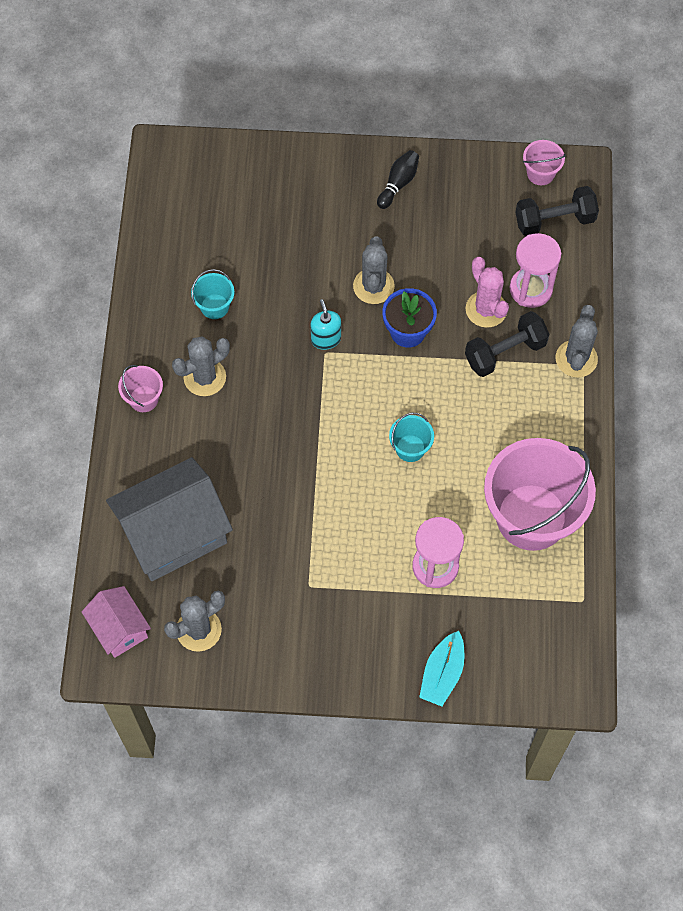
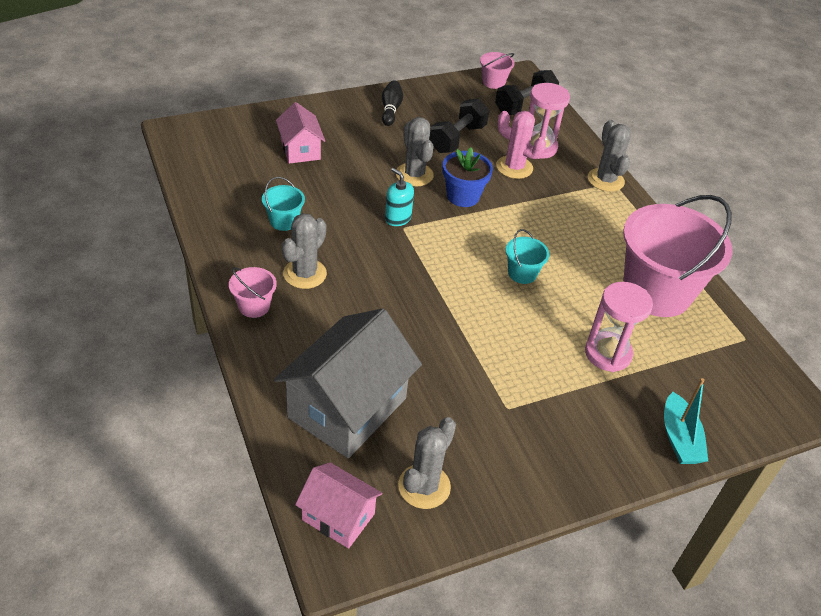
camera: 30 degrees left, 20 degrees down
(274, 215) = (300, 150): none -> pink house
(505, 352) = (549, 190): black dumbbell -> black dumbbell (457, 138)

